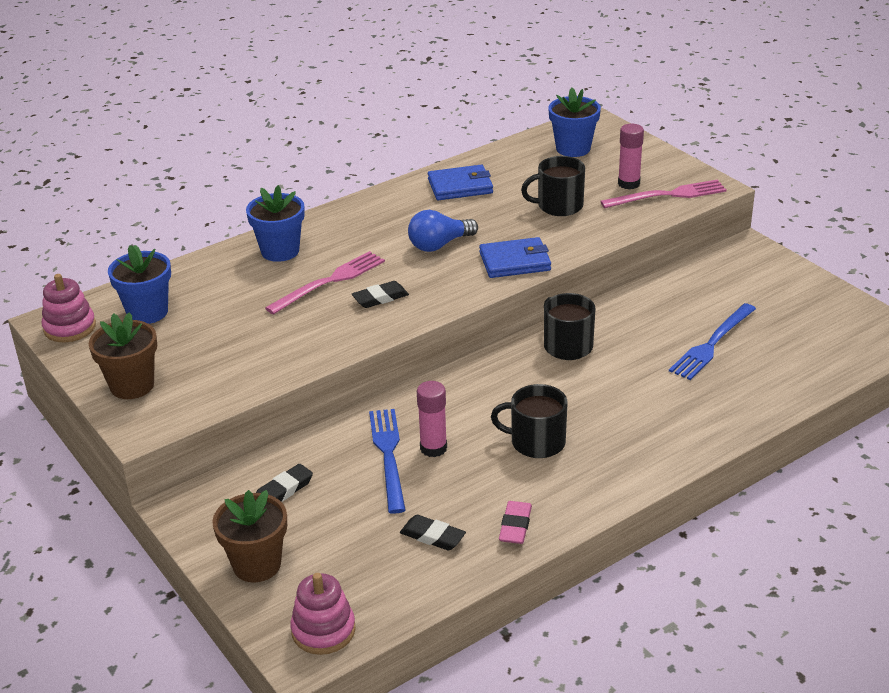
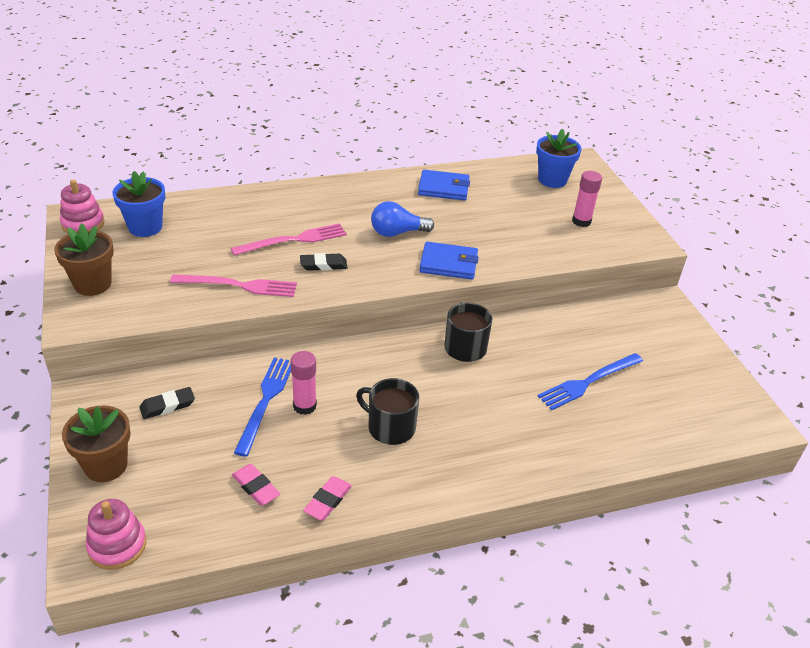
camera: 15 degrees right, 5 degrees up
(280, 251) = (273, 204): blue flower pot -> none
(432, 536) = (256, 487): black eraser -> pink eraser
(558, 206) = (512, 225): black mug -> none
(668, 195) = (609, 240): pink fork -> pink fork (239, 286)

